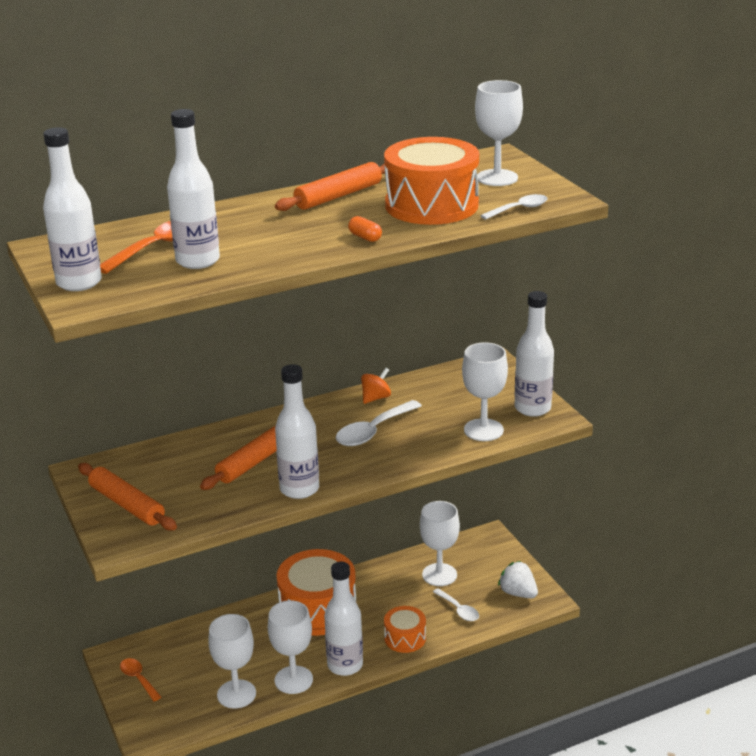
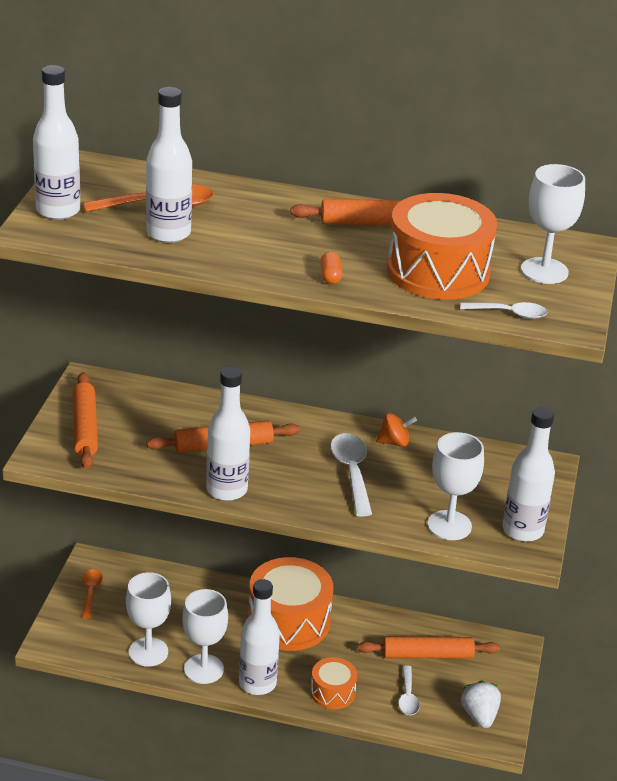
camera: 35 degrees right, 5 degrees up
(373, 431) = (351, 472): white spoon -> white spoon turned 90 degrees clockwise
(439, 575) = (427, 655): white goblet -> orange rolling pin

